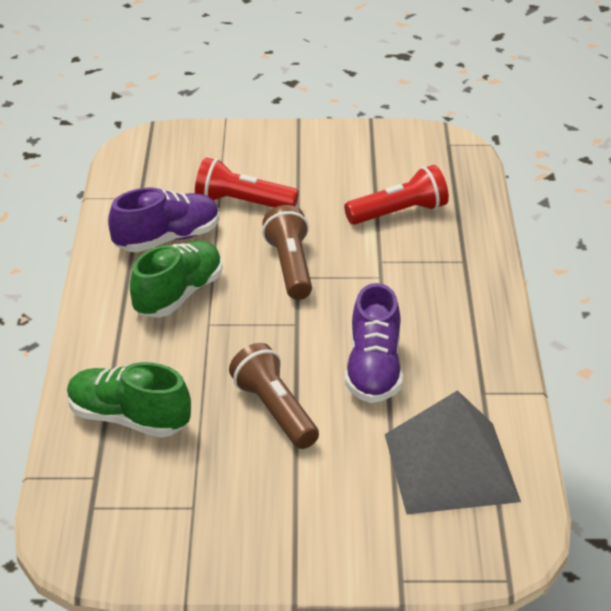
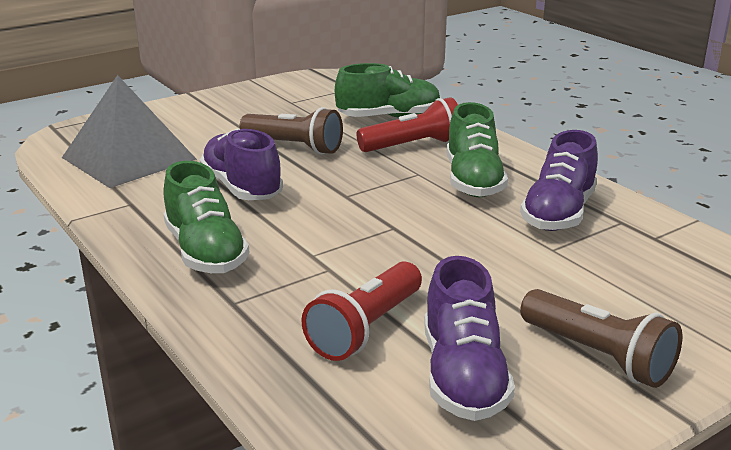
camera: 145 degrees right, 10 degrees down
(242, 203) = (552, 270): red flashlight -> red flashlight (413, 146)
(290, 267) = (411, 231): brown flashlight -> brown flashlight (598, 356)
(376, 171) = (463, 376): none -> purple shoe
(454, 309) = (205, 252): none -> green shoe

